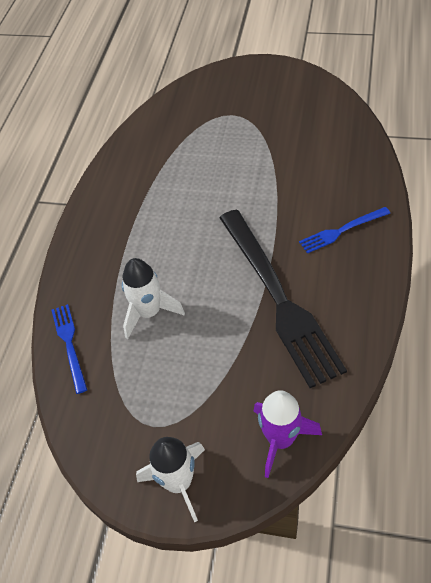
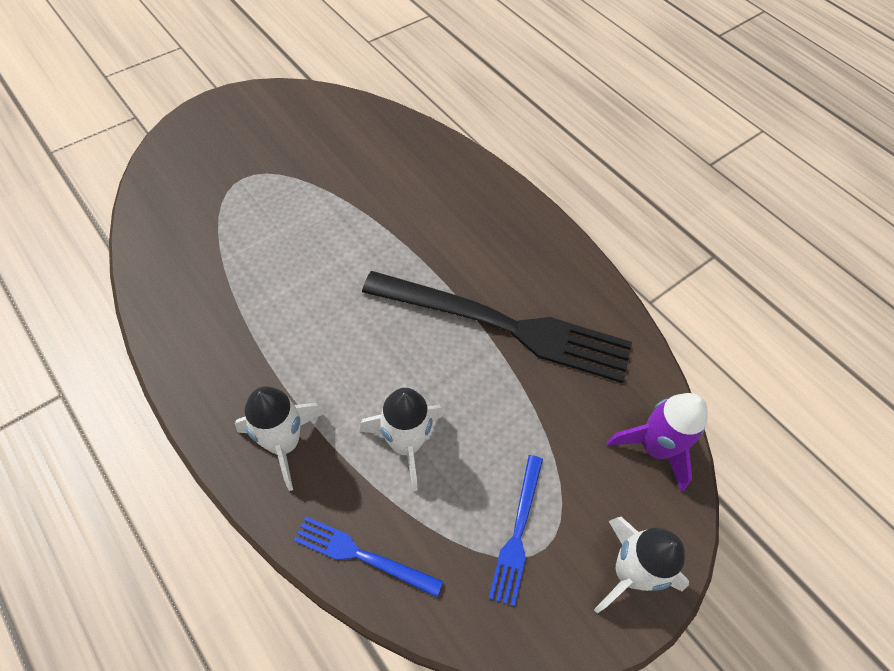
camera: 60 degrees left, 5 degrees up
(97, 264) = (284, 443): none -> white rocket
(341, 230) = (484, 223): blue fork -> blue fork (517, 532)

